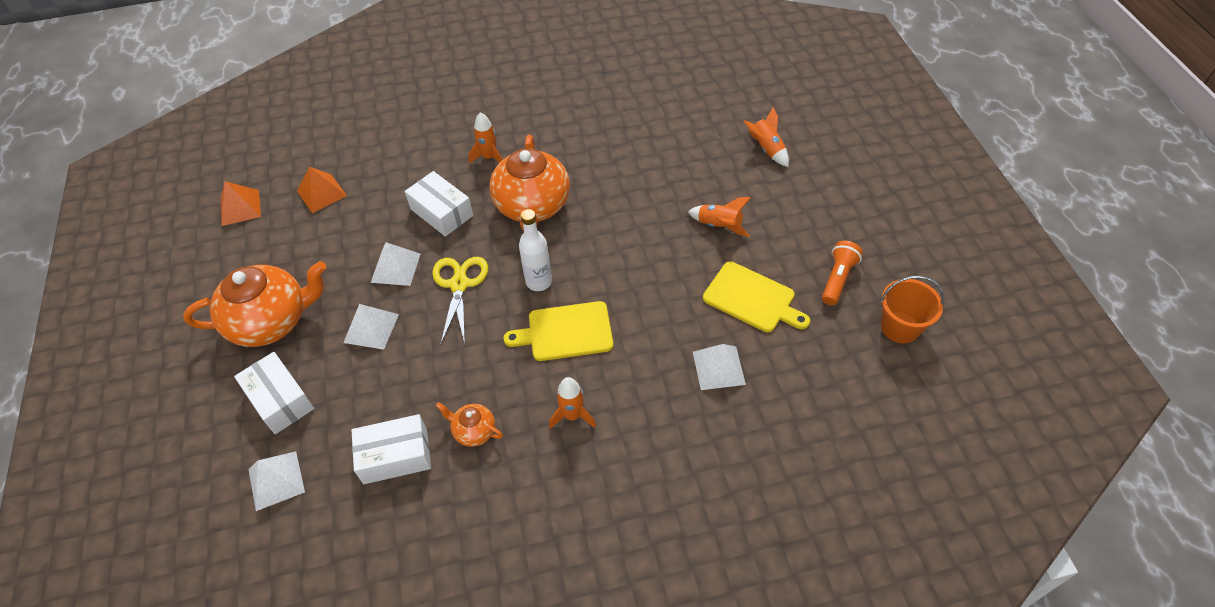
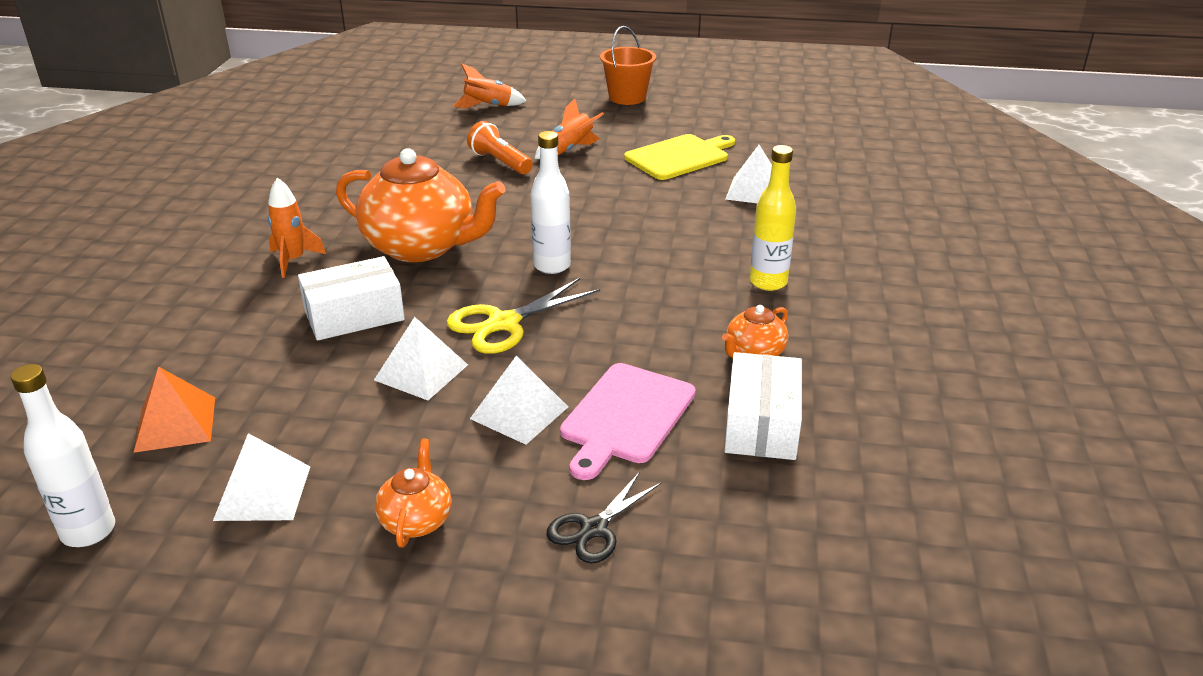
camera: 70 degrees left, 20 degrees down
(240, 207) = (88, 531): orange pyramid -> white bottle
(271, 321) = (416, 520): orange teapot -> orange teapot, size x0.46
(276, 480) = (749, 552): white pyramid -> white pyramid (262, 493)
(280, 400) = (594, 529): white box -> black scissors
(382, 381) = (625, 417): none -> pink cutting board
(459, 284) = (504, 323): yellow scissors -> yellow scissors turned 60 degrees counterclockwise
(566, 332) = (644, 263): yellow cutting board -> none
(572, 415) = (768, 282): orange rocket -> yellow bottle
(837, 279) = (687, 116): orange flashlight -> orange flashlight (500, 162)
(900, 327) = (762, 107): orange bucket -> orange bucket (627, 97)

